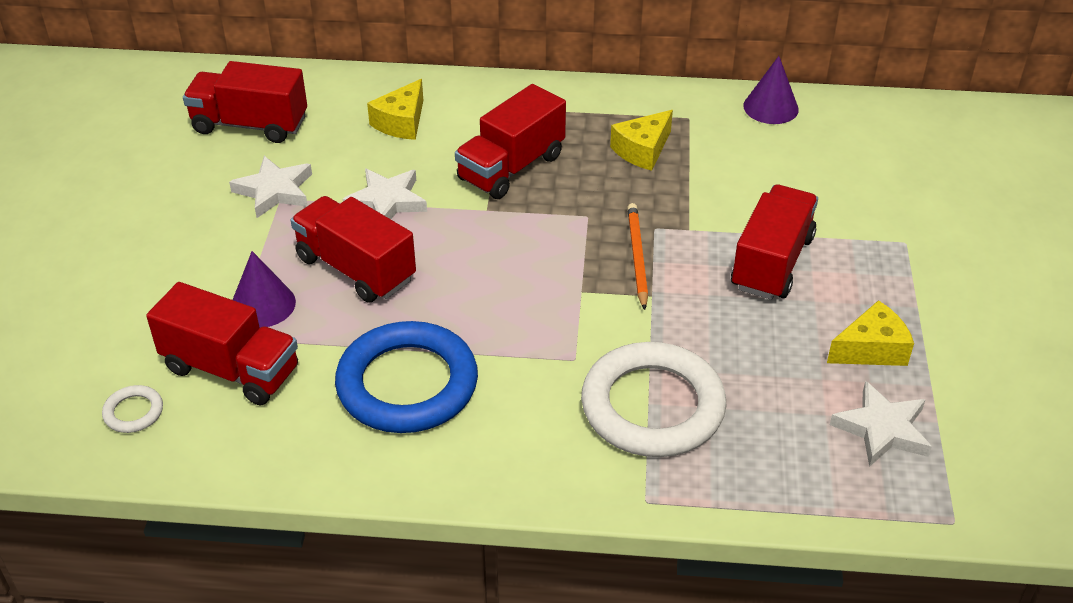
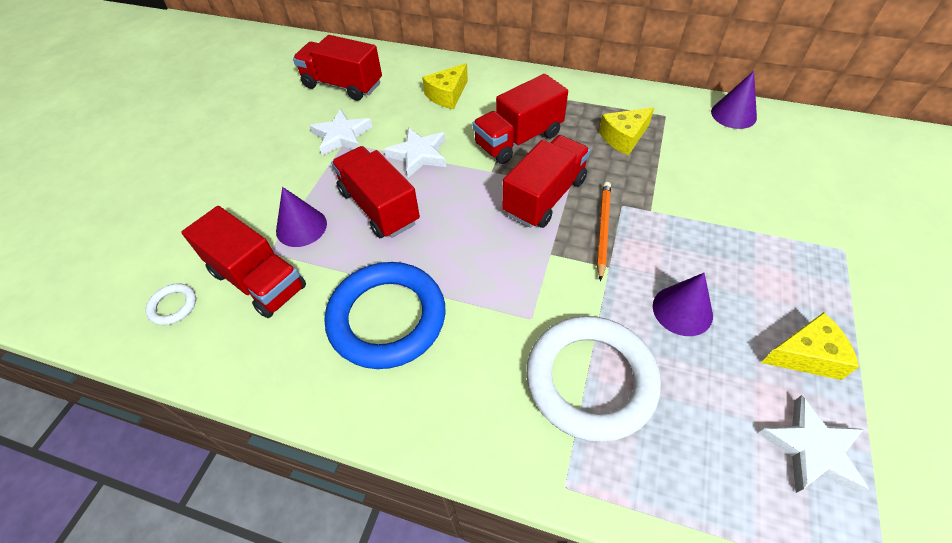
camera: 15 degrees right, 10 degrees up
(739, 327) = (682, 310): none -> purple cone
(772, 263) = (719, 252): red truck -> red truck (545, 197)

